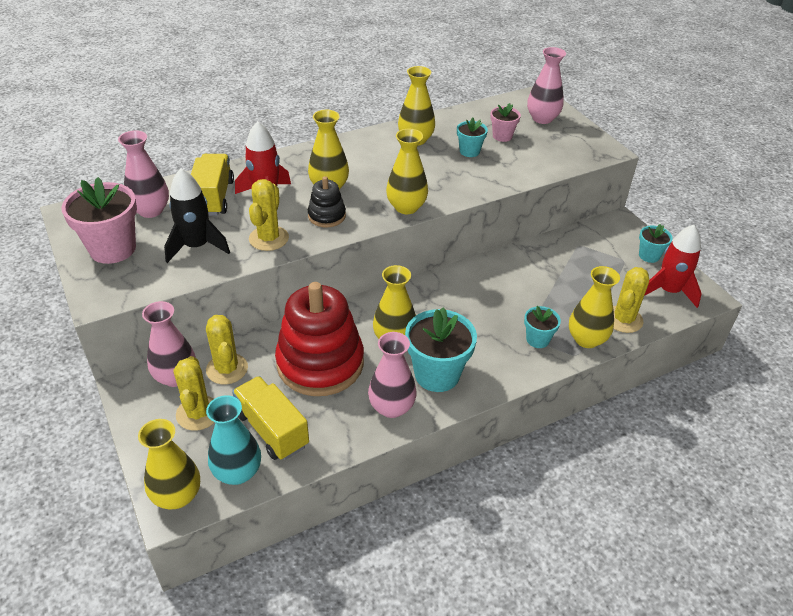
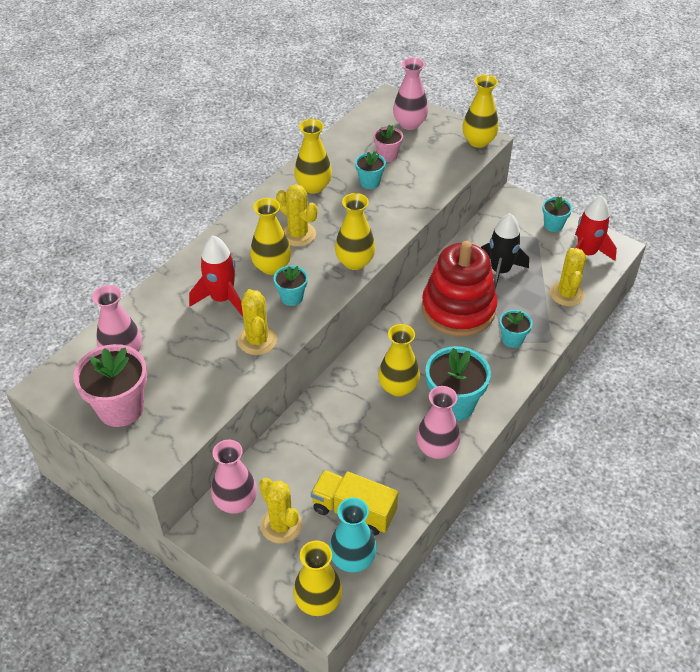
camera: 25 degrees left, 5 degrees up
(197, 246) = (198, 374): black rocket -> black rocket (500, 271)
(213, 198) = (172, 318): yellow truck -> none
(227, 369) = (275, 475): yellow cactus -> yellow cactus (298, 234)
(320, 363) = (352, 435): red stacking toy -> red stacking toy (458, 309)
(327, 216) = (292, 297): black stacking toy -> turquoise flower pot
(586, 339) = (549, 323): yellow vase -> yellow vase (478, 141)

